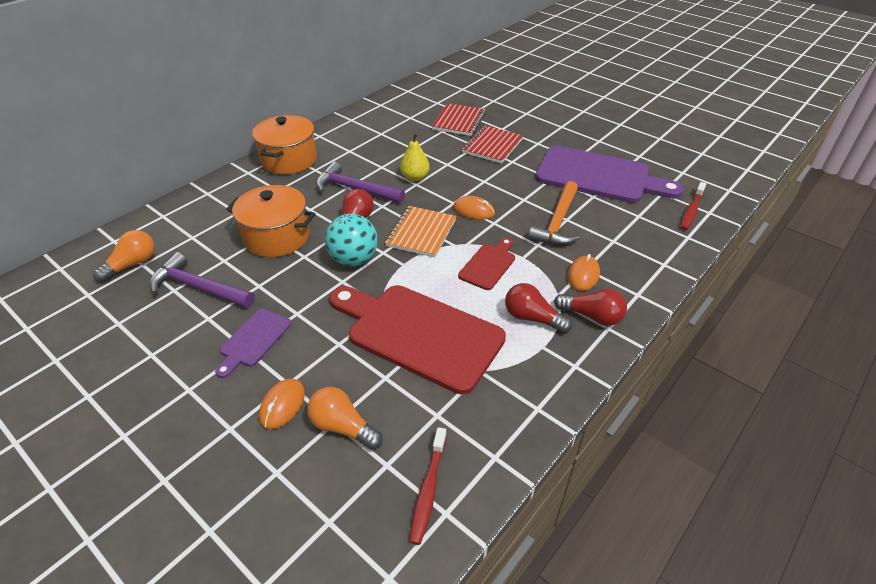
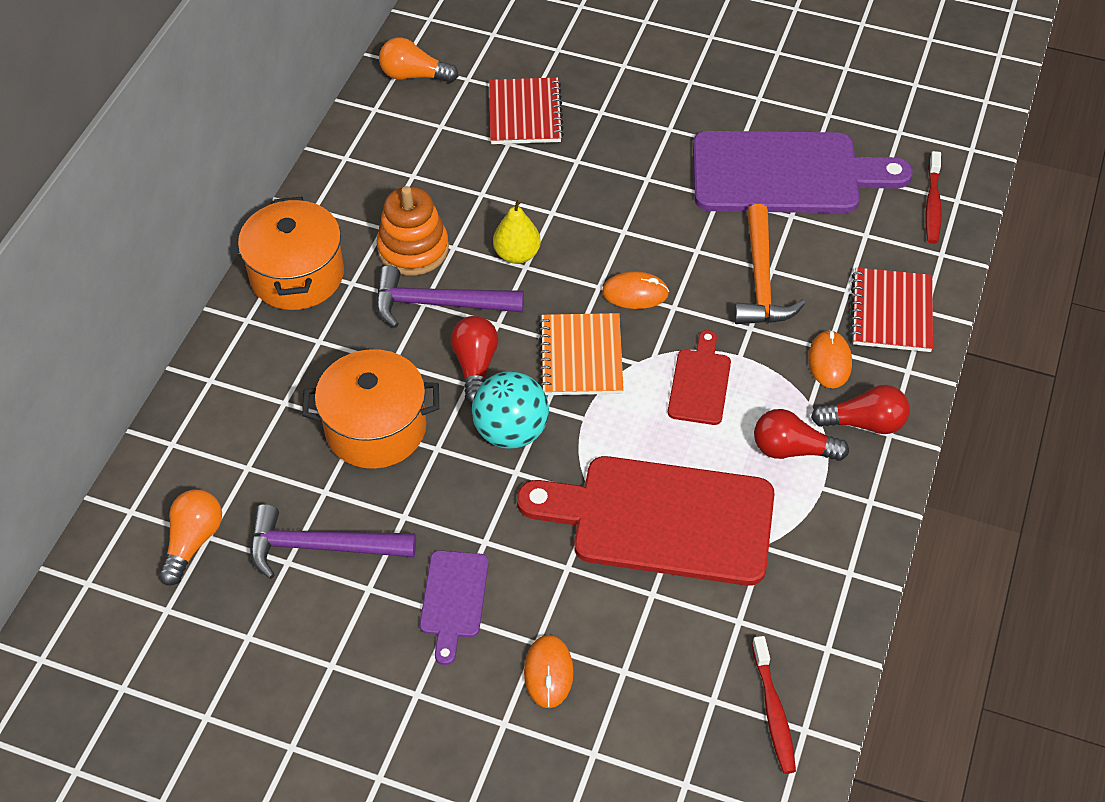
camera: 20 degrees left, 10 degrees up
(342, 427) = (637, 674): orange light bulb -> orange light bulb (414, 75)
(359, 163) = (413, 249): none -> orange stacking toy
(492, 146) = (603, 155): red notebook -> red notebook (891, 312)

